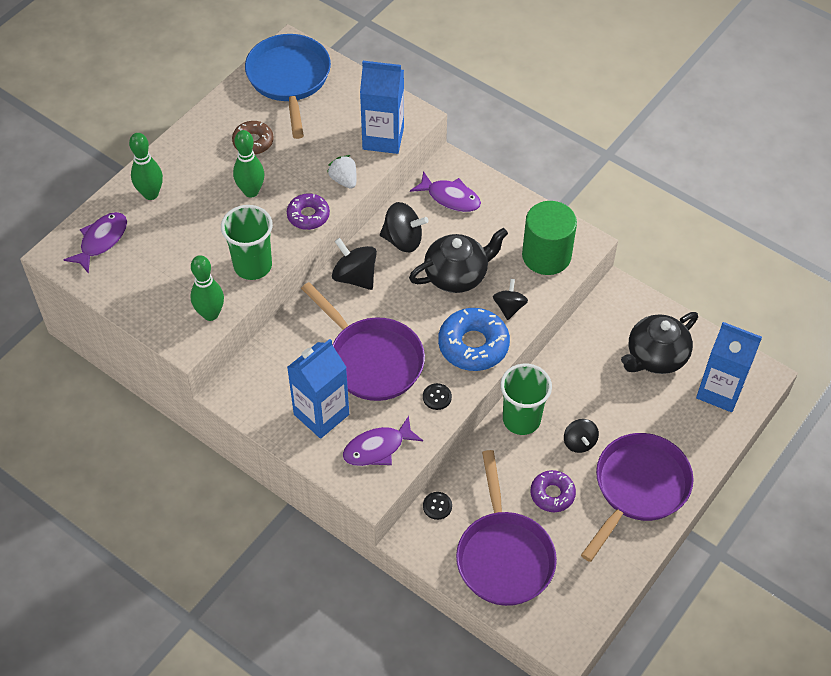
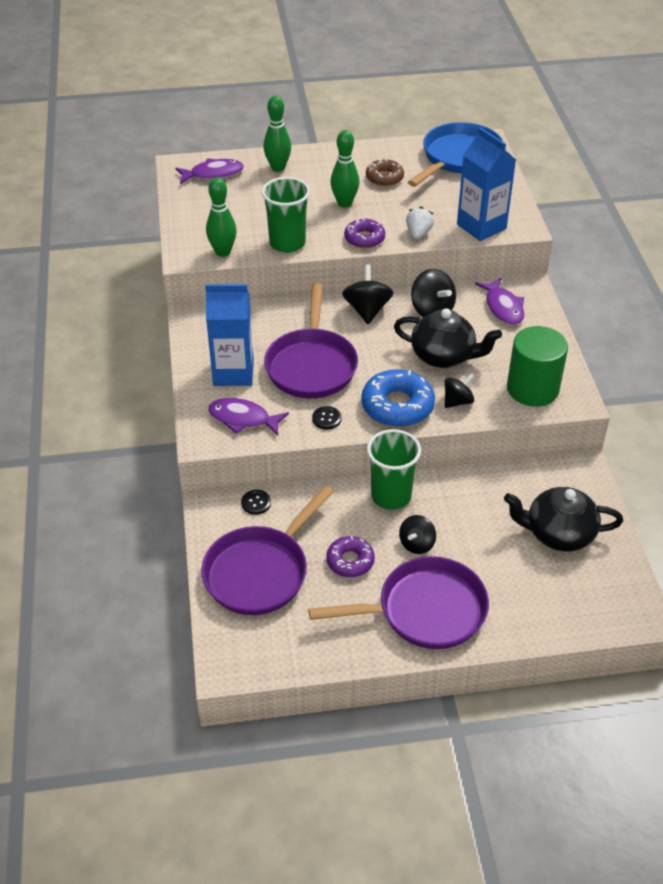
camera: 45 degrees right, 10 degrees down
(720, 391) = (586, 598): blue carton -> none

